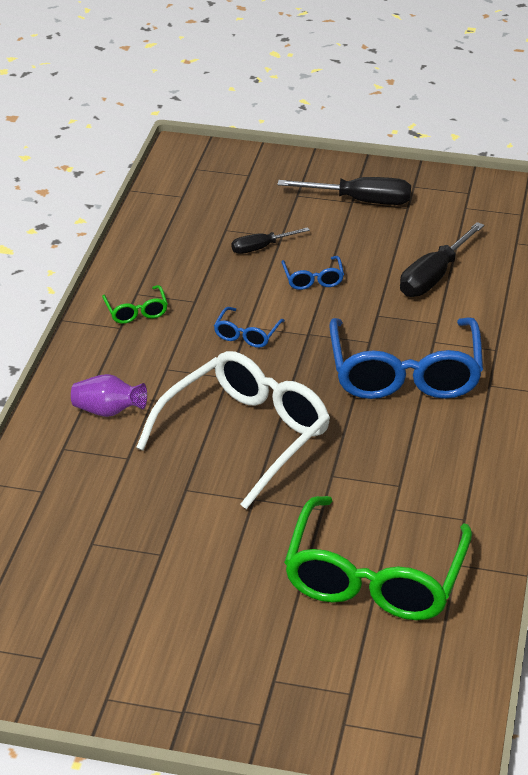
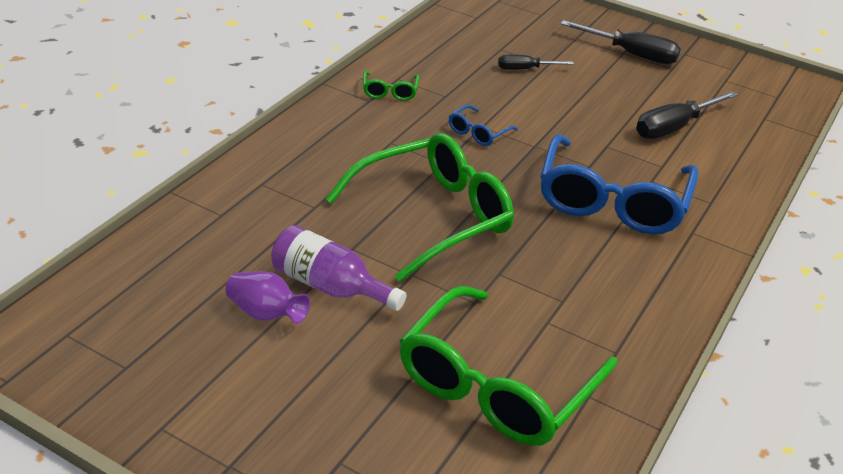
camera: 15 degrees right, 0 degrees up
(108, 411) = (319, 164): purple vase -> purple vase (266, 314)
(184, 531) = (330, 286): none -> purple bottle
(245, 436) = (433, 217): white glasses -> green glasses
(313, 279) = (560, 103): blue glasses -> none

